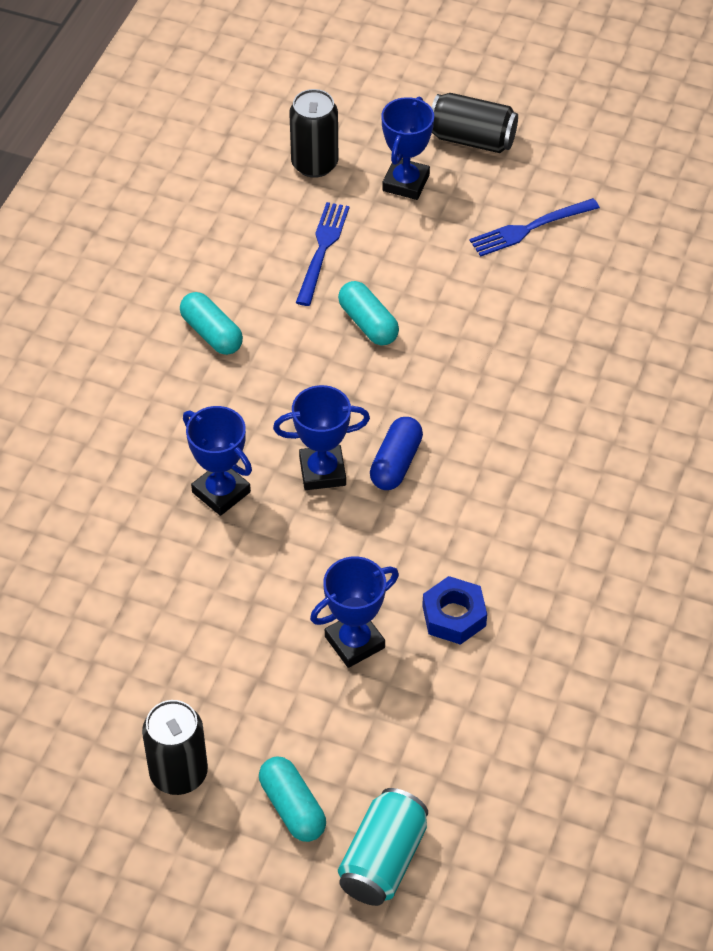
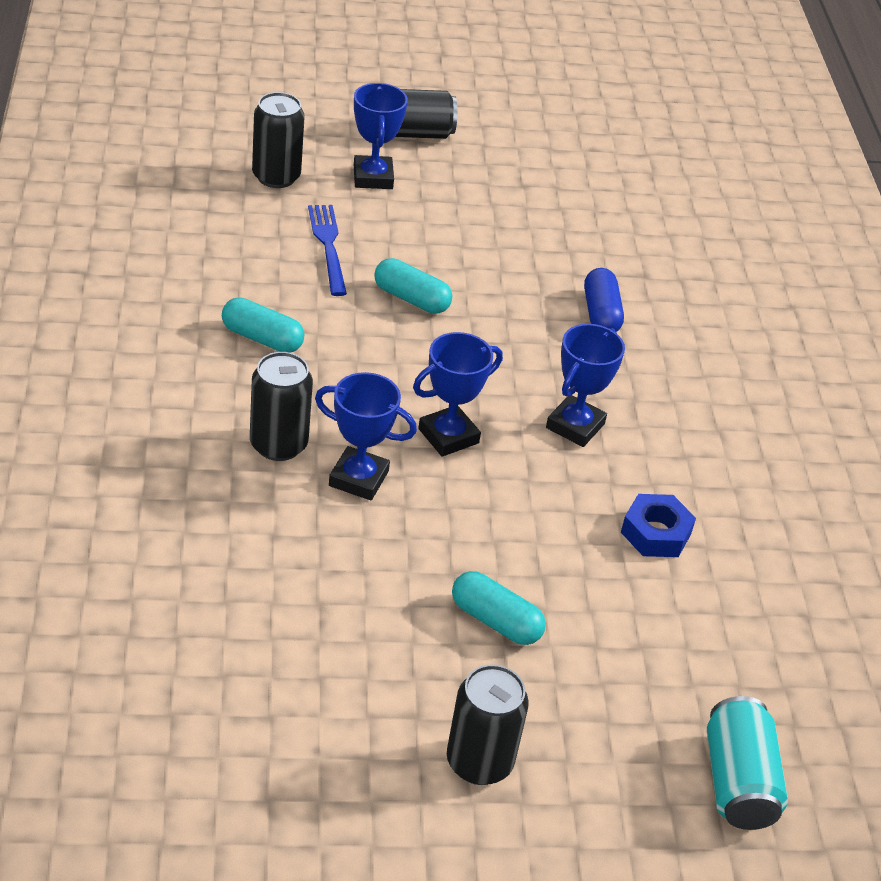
camera: 30 degrees left, 10 degrees down
(171, 442) = (278, 444): none -> black can
(292, 807) = (617, 759): turquoise capsule -> turquoise capsule (495, 621)
(354, 642) = (578, 583): blue trophy -> blue trophy (575, 426)
(396, 463) = (514, 412): blue capsule -> blue capsule (600, 313)
(529, 229) = (509, 194): blue fork -> none

